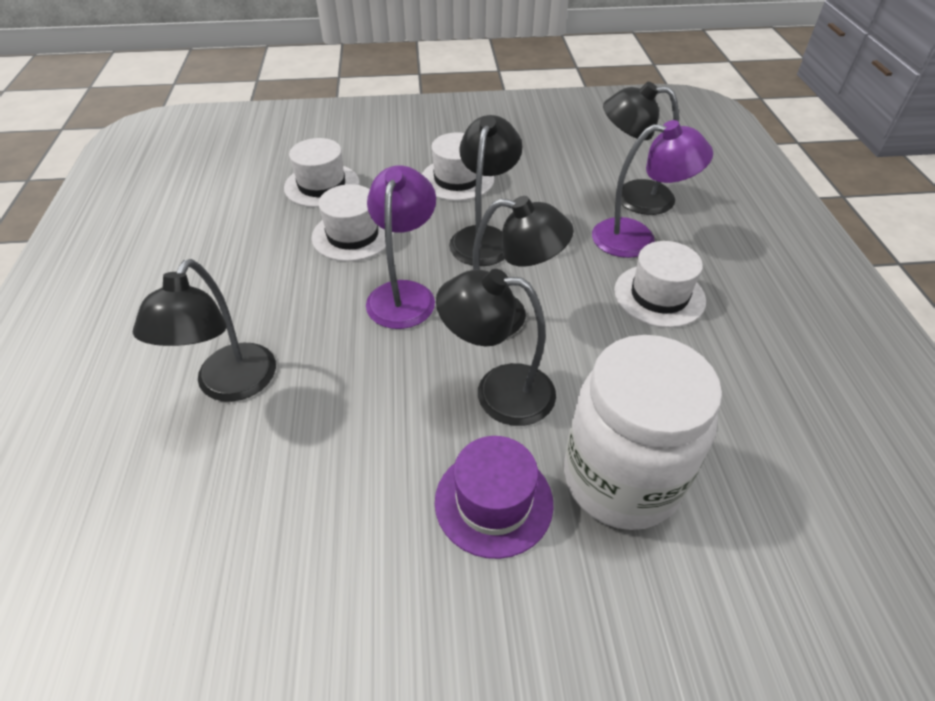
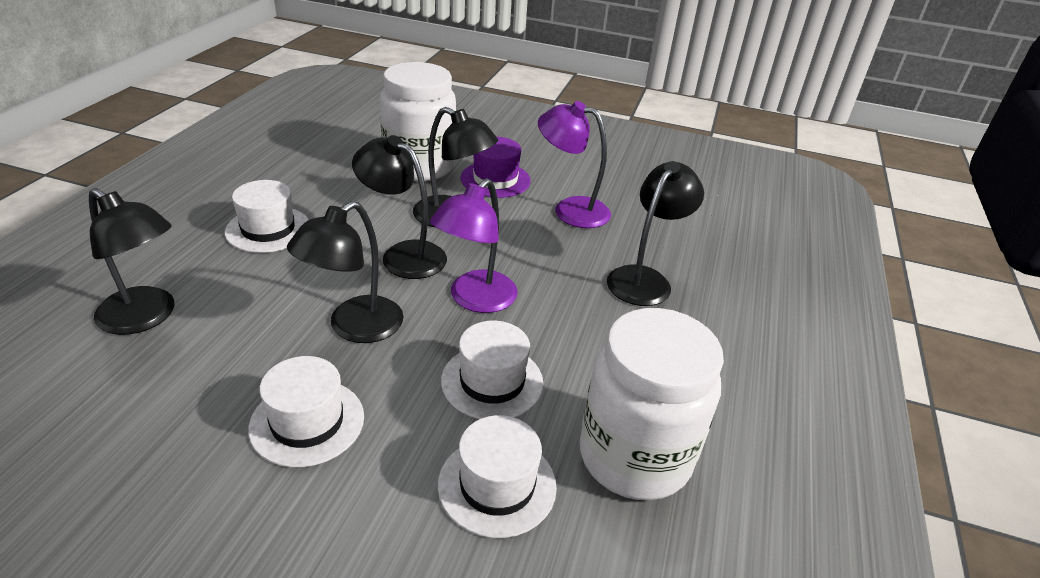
camera: 160 degrees left, 10 degrees down
(234, 222) = (634, 456): none -> white jar
(637, 238) = (213, 275): purple lamp -> purple lamp (570, 209)

